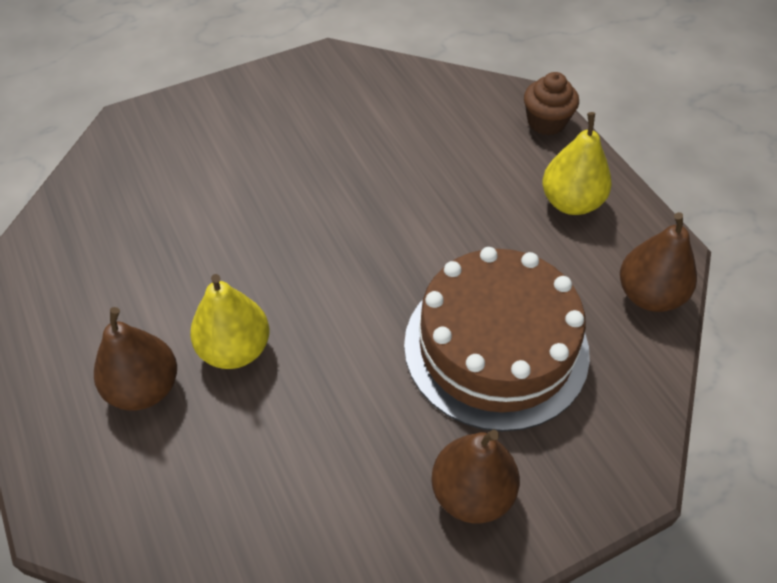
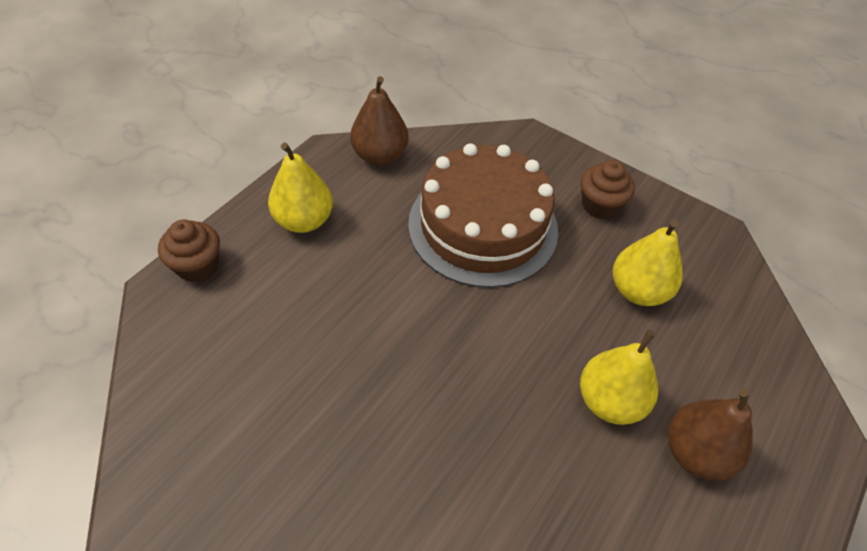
camera: 120 degrees left, 0 degrees up
(329, 454) = (638, 290): none -> yellow pear
(472, 493) = (600, 205): brown pear -> brown cupcake

